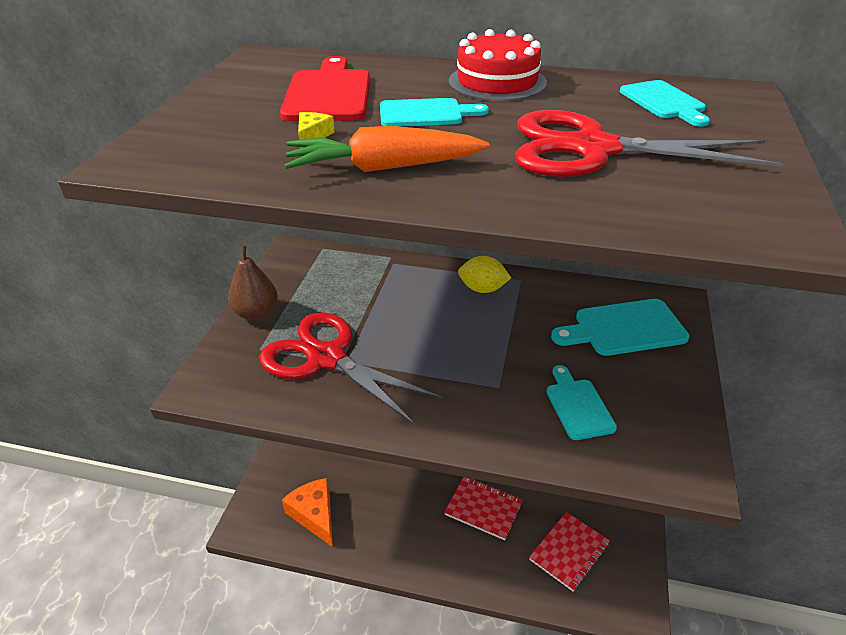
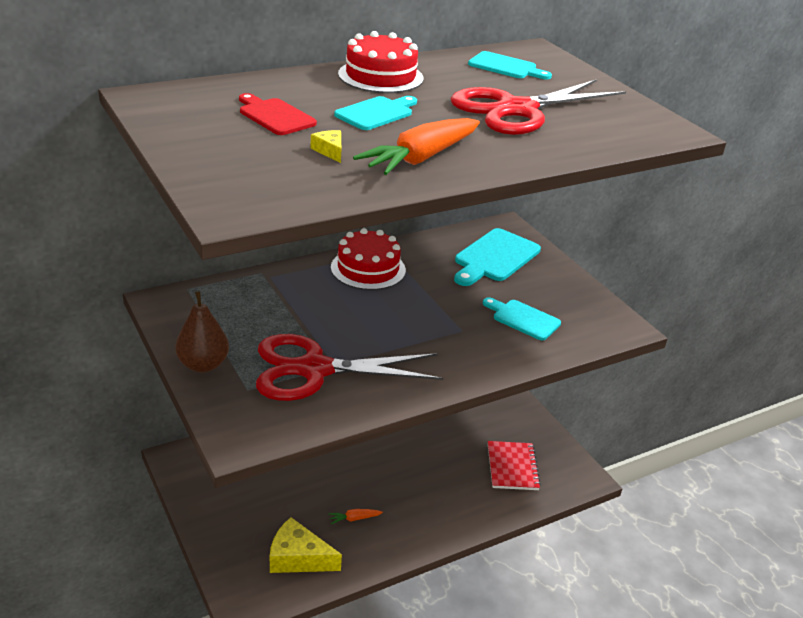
camera: 45 degrees left, 5 degrees down
(314, 514) = (298, 558): orange cheese -> yellow cheese
(328, 93) = (274, 116): red cutting board -> red cutting board, size x0.65
(385, 510) = (354, 519): none -> orange carrot
(482, 289) = (368, 269): yellow lemon -> red cake
(483, 509) = (427, 474): red notebook -> none

